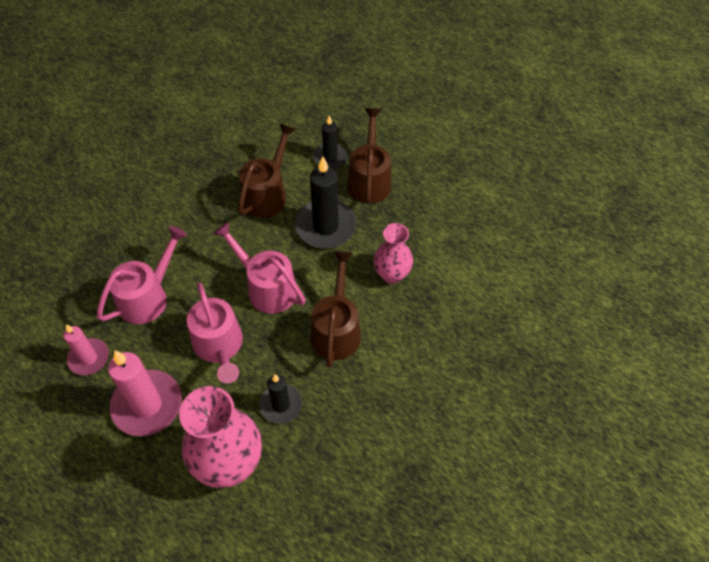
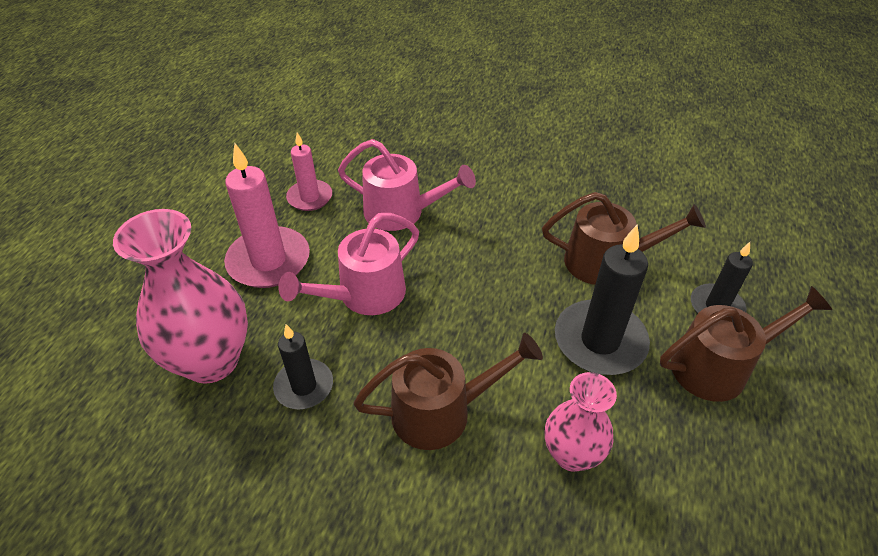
camera: 70 degrees right, 10 degrees down
(266, 287) = (468, 310): pink watering can -> none

